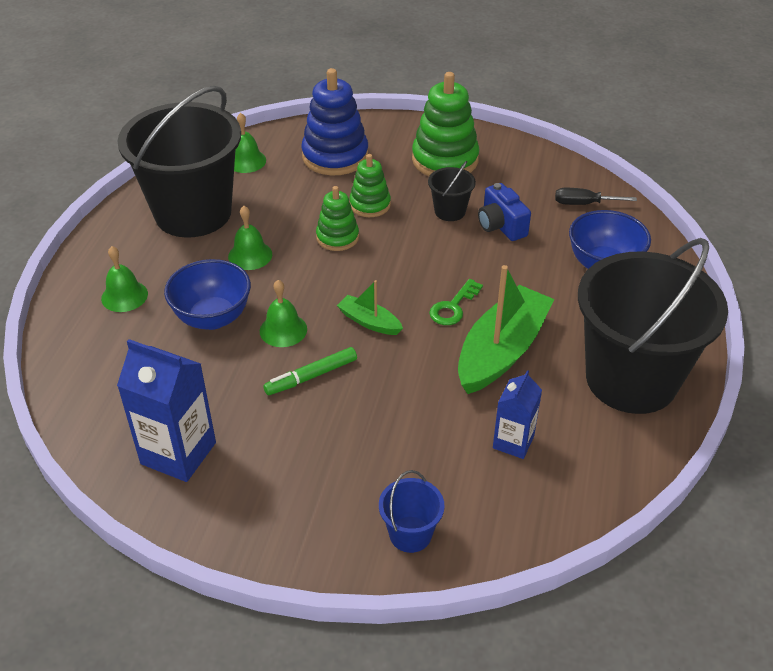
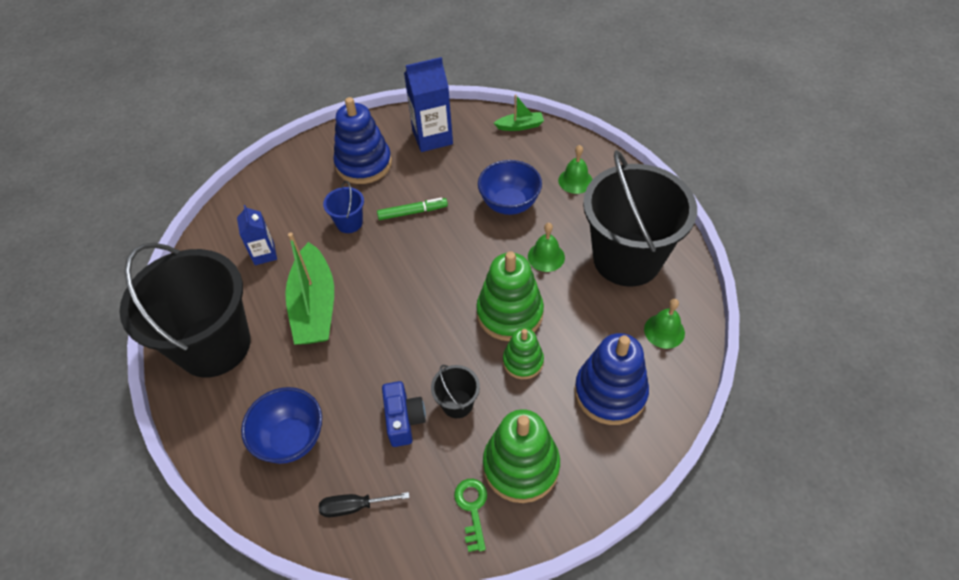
camera: 140 degrees right, 10 degrees up
(283, 330) = (461, 225): green bell -> none
(295, 478) = (363, 164): none -> blue stacking toy
(311, 376) = (412, 212): green marker -> green marker turned 60 degrees clockwise
(337, 237) = (509, 313): green stacking toy -> green stacking toy, size x1.71
(369, 322) = (417, 266): green boat -> green boat (520, 126)
(410, 534) = (283, 178): blue bucket -> blue bucket (349, 223)
(453, 307) = (374, 316): green key -> green key (472, 508)
(501, 226) = (404, 420): blue camera -> blue camera turned 60 degrees clockwise
(584, 204) = (354, 506): black screwdriver -> black screwdriver turned 150 degrees counterclockwise

